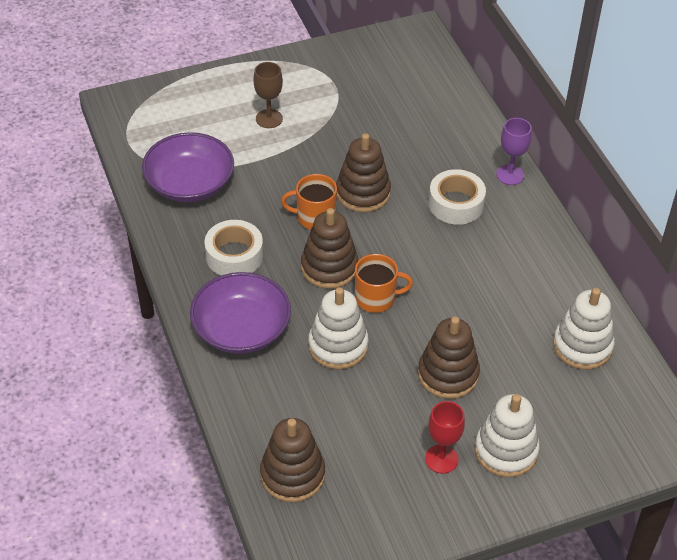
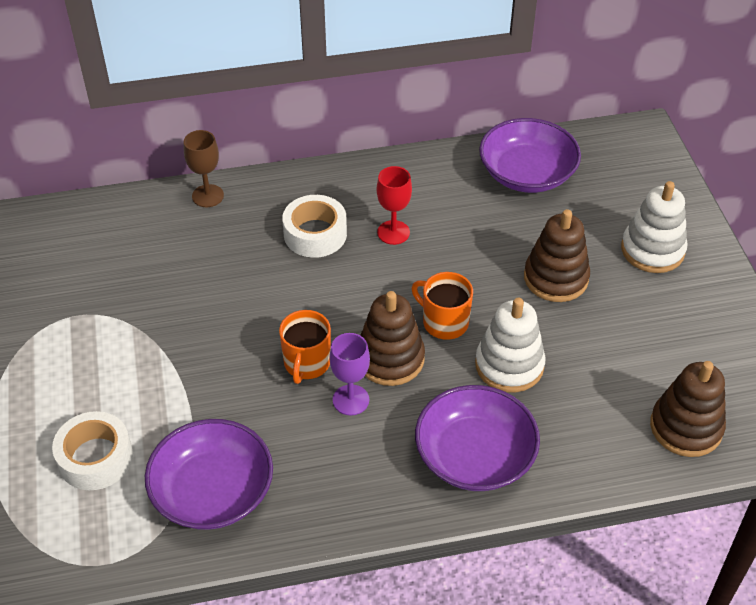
camera: 80 degrees left, 0 degrees up
(234, 255) = (354, 452): white tape -> white tape (95, 458)
(269, 119) = (117, 391): brown goblet -> brown goblet (208, 196)
(363, 193) = (277, 312): brown stacking toy -> none
(376, 298) = (444, 322): orange mug -> orange mug turned 60 degrees counterclockwise
(441, 459) = (663, 300): red goblet -> red goblet (393, 232)
(510, 175) = (282, 184): purple goblet -> purple goblet (351, 400)
(582, 346) = (527, 173): white stacking toy -> purple bowl

